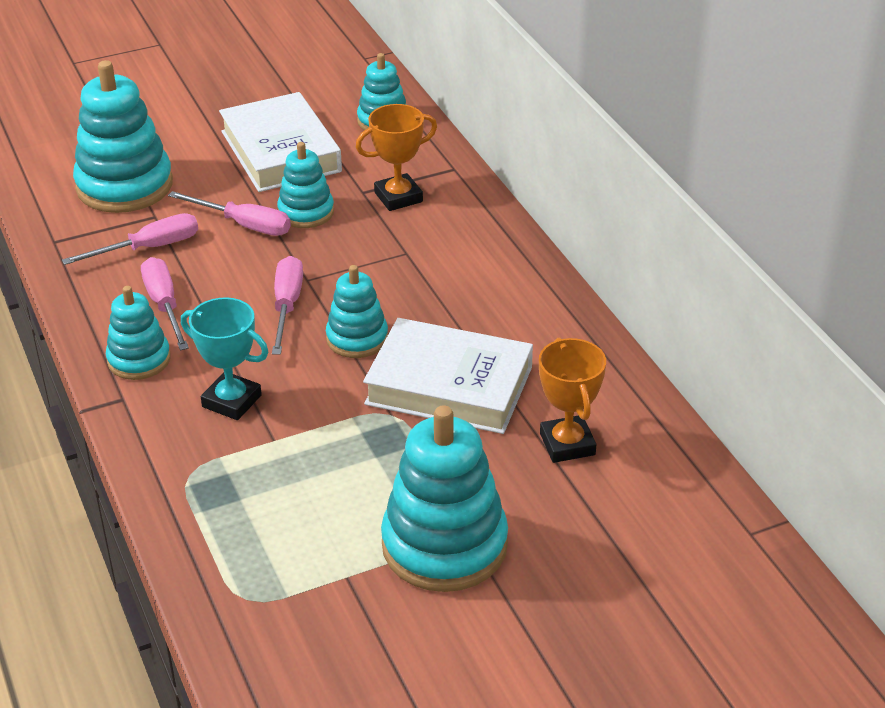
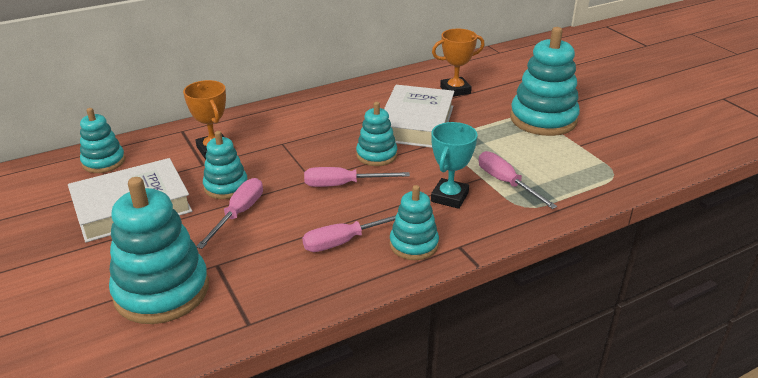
camera: 95 degrees left, 5 degrees down
(149, 248) = (266, 260): pink screwdriver -> pink screwdriver (506, 183)

